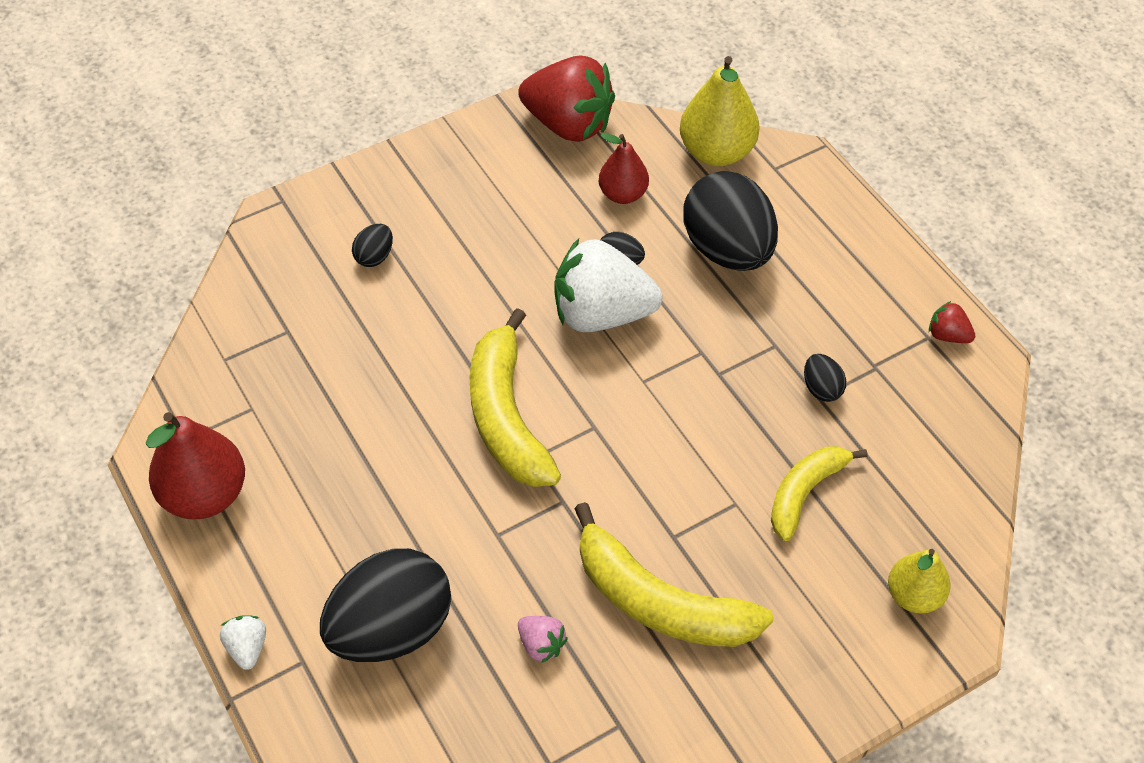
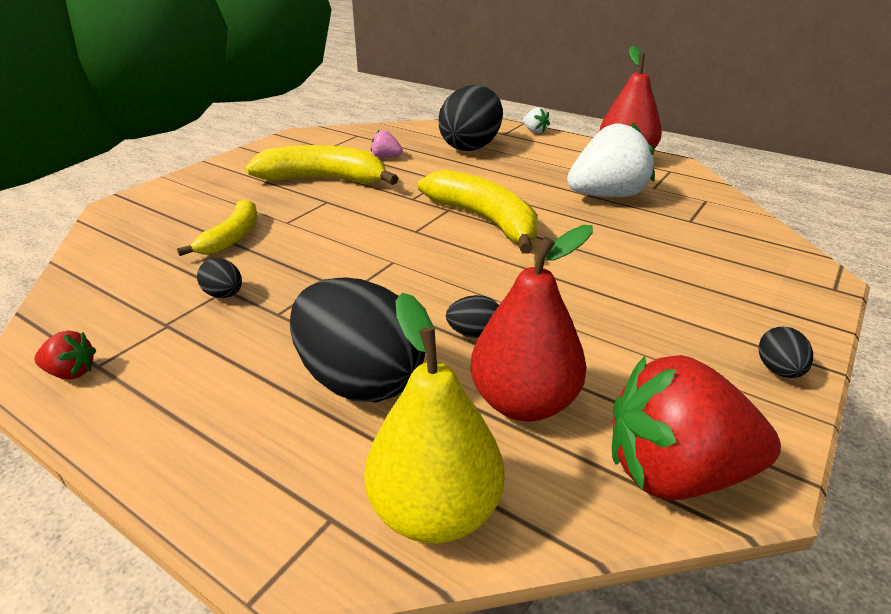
camera: 155 degrees right, 20 degrees down
(374, 257) = (697, 274): black egg -> black egg (778, 370)
(601, 314) = (461, 291): white strawberry -> white strawberry (607, 195)
(623, 194) = (524, 402): red pear -> red pear, size x1.60
(914, 595) = (144, 213): yellow pear -> none

